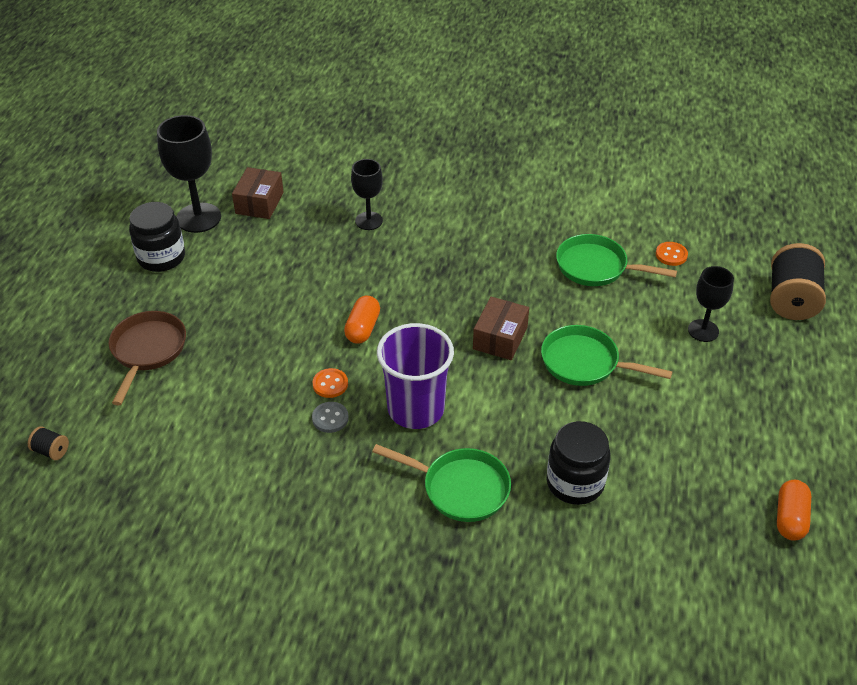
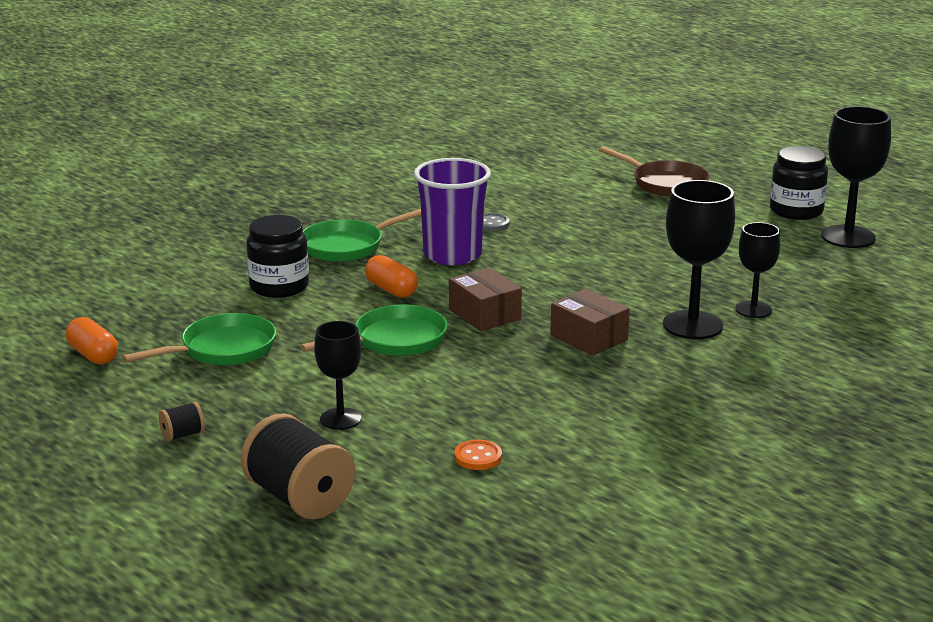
camera: 125 degrees right, 20 degrees down
(51, 451) = (592, 141): black spool -> black spool (183, 435)
(259, 203) = (847, 268): brown box -> brown box (588, 337)
(330, 384) = (530, 233): orange button -> none
(362, 328) = (583, 262): orange capsule -> orange capsule (391, 290)
(418, 237) = (692, 325): none -> black goblet
(596, 267) = (519, 402): green pan -> green pan (222, 349)

